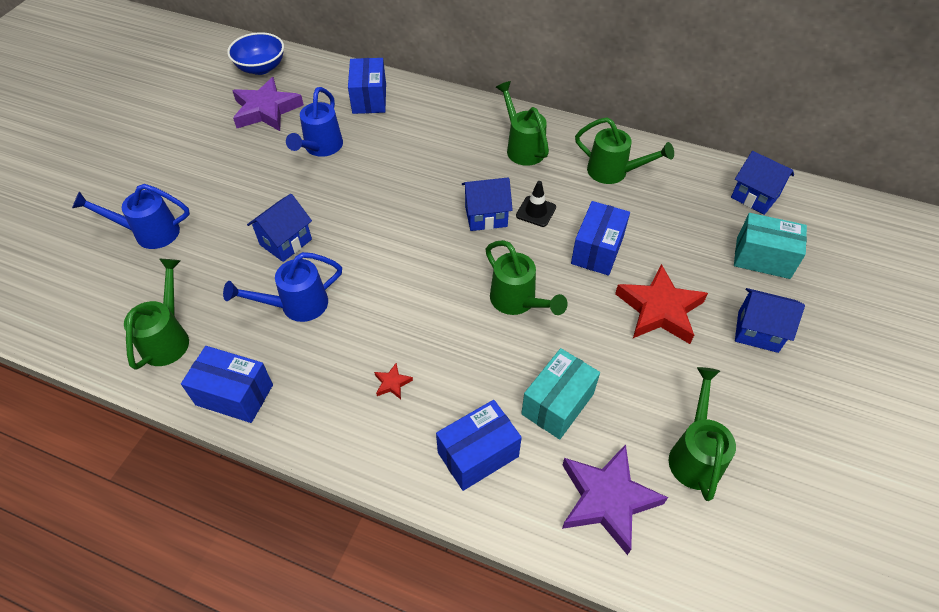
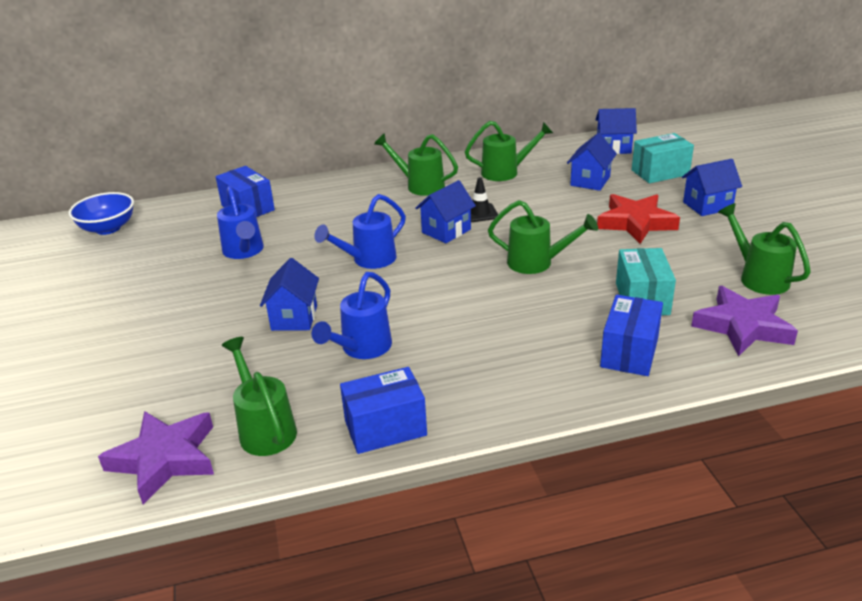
camera: 35 degrees left, 20 degrees down
(149, 233) = (140, 374): blue watering can -> blue watering can (368, 260)
(266, 110) = (153, 251): purple star -> purple star (165, 459)
(392, 383) = (510, 350): red star -> none
(597, 250) = (552, 213): blue box -> none
(679, 229) = (590, 181): none -> blue house

